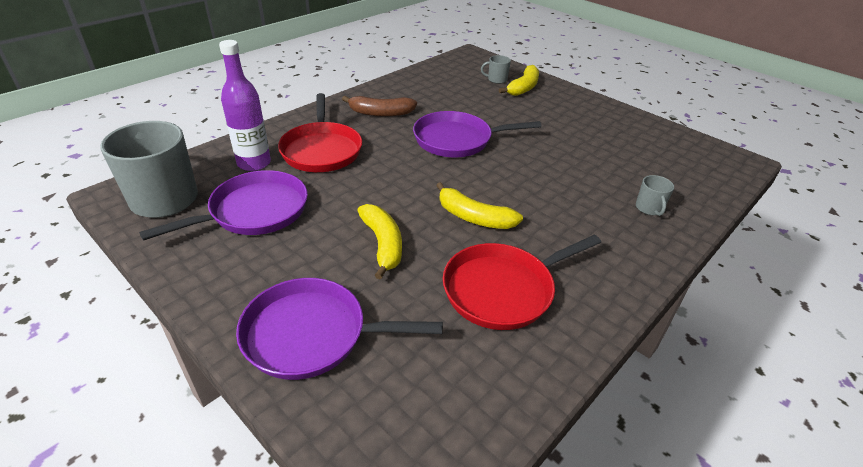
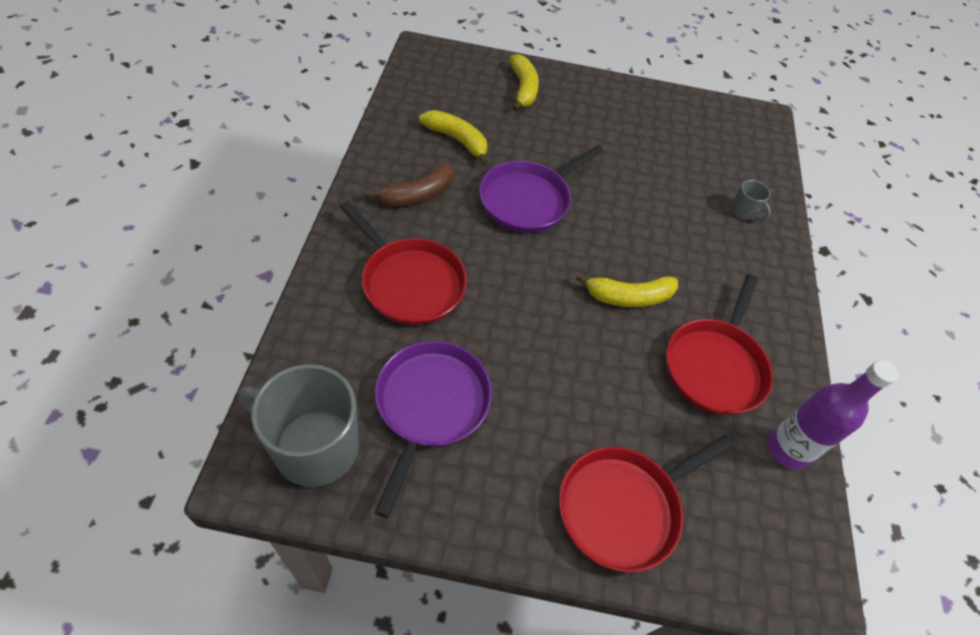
camera: 40 degrees left, 15 degrees up
(254, 163) = (357, 340): purple bottle -> purple bottle (787, 449)
(311, 334) = (623, 507): purple pan -> red pan
(383, 244) = (585, 374): yellow banana -> yellow banana (457, 140)
(496, 79) = (487, 86): grey mug -> none

